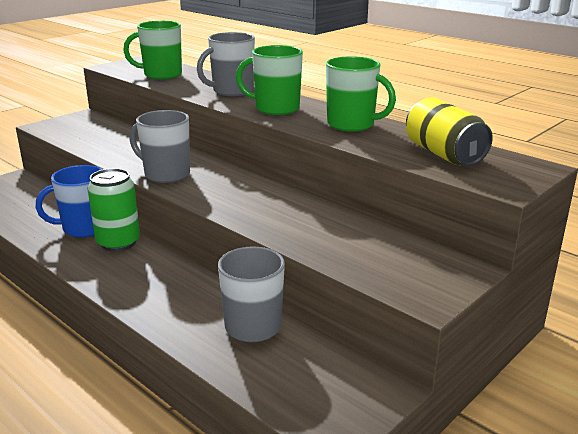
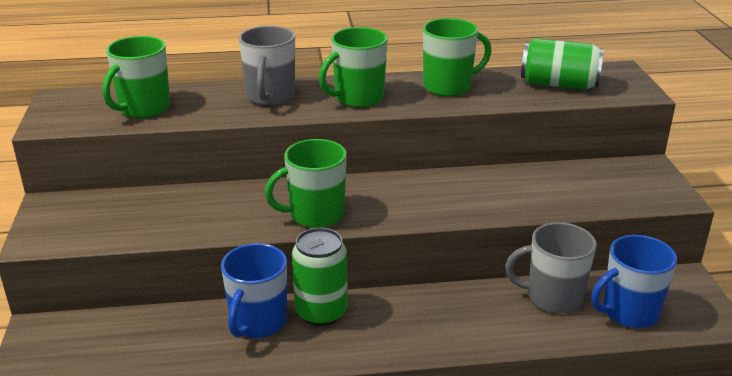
camera: 50 degrees left, 5 degrees up
(166, 174) = (315, 215): grey mug -> green mug
(280, 372) = (628, 312): none -> blue mug
(443, 154) = (558, 84): yellow can -> green can

